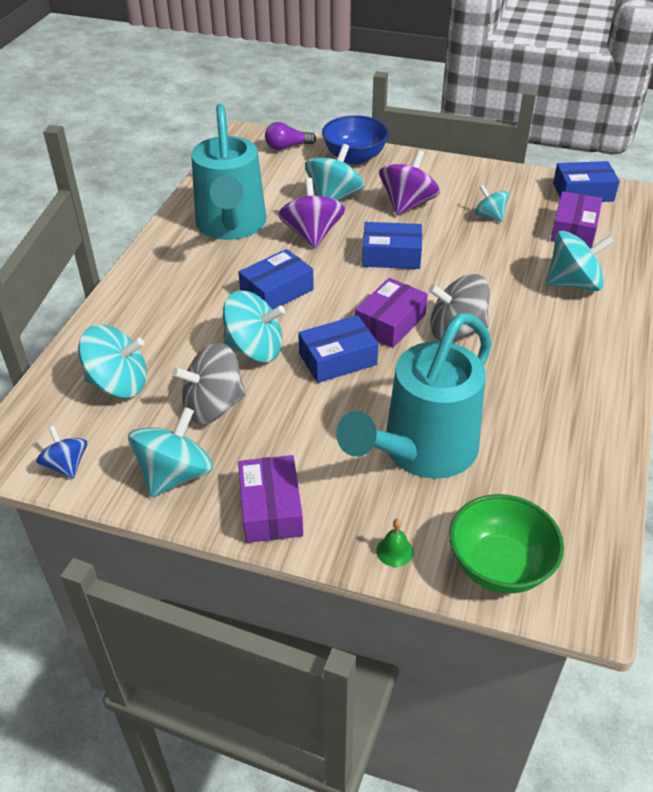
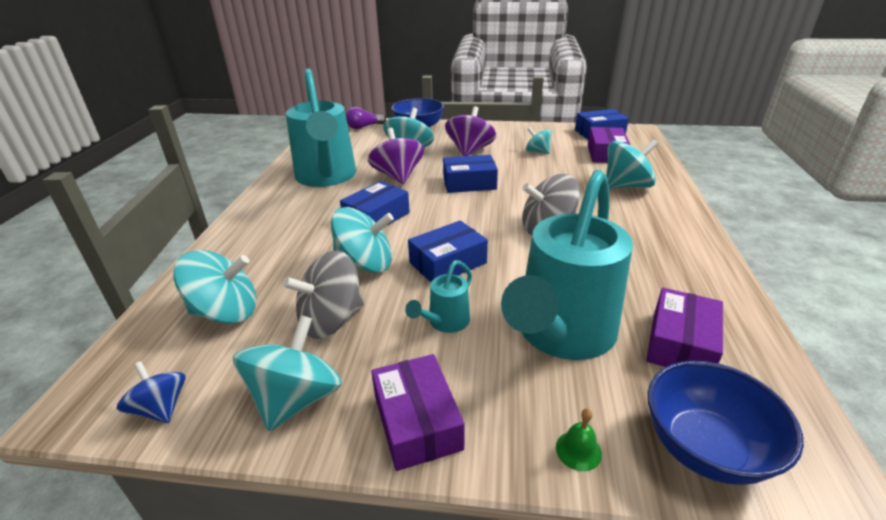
camera: 10 degrees left, 10 degrees down
(317, 424) = (445, 322): none -> turquoise watering can
(390, 322) = (486, 229): purple box -> purple box (680, 343)
(499, 566) = (705, 448): green bowl -> blue bowl

